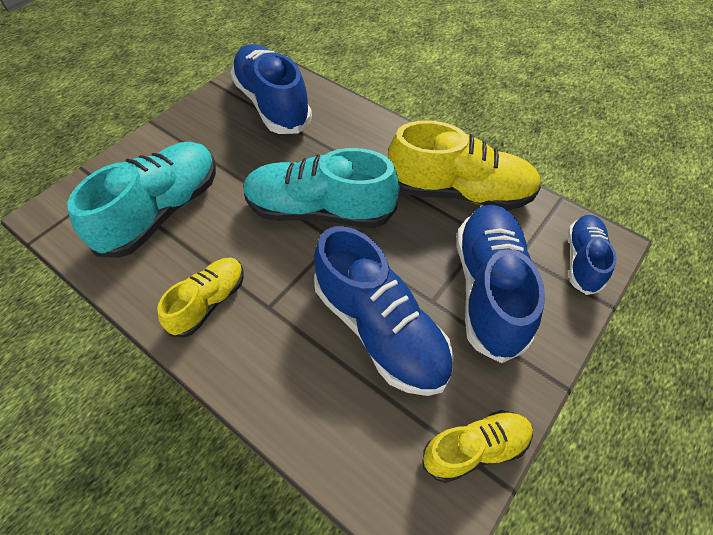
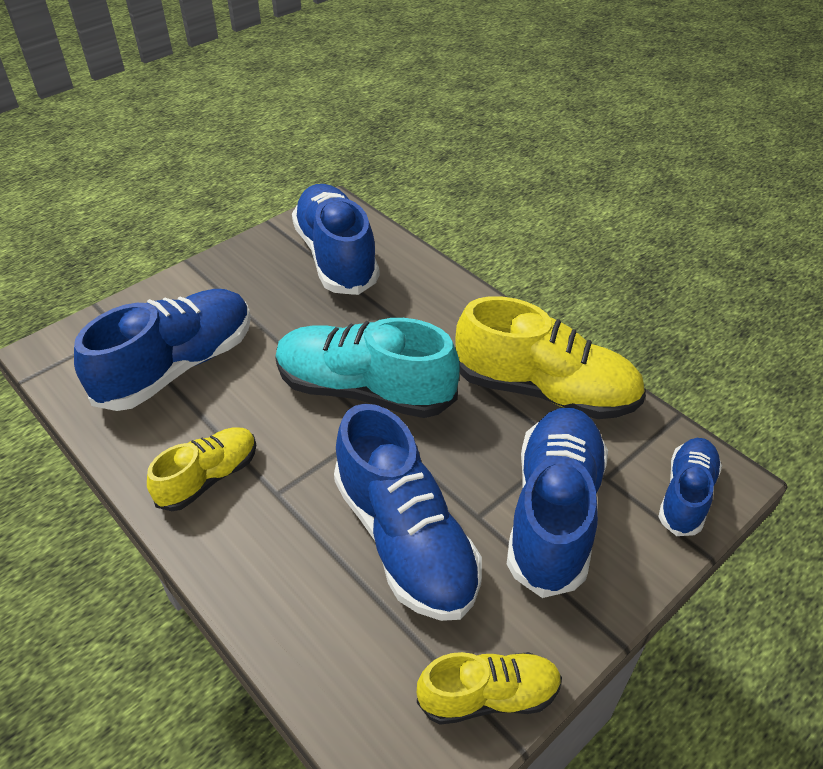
camera: 10 degrees right, 10 degrees down
(162, 211) = (177, 366): turquoise shoe -> blue shoe

